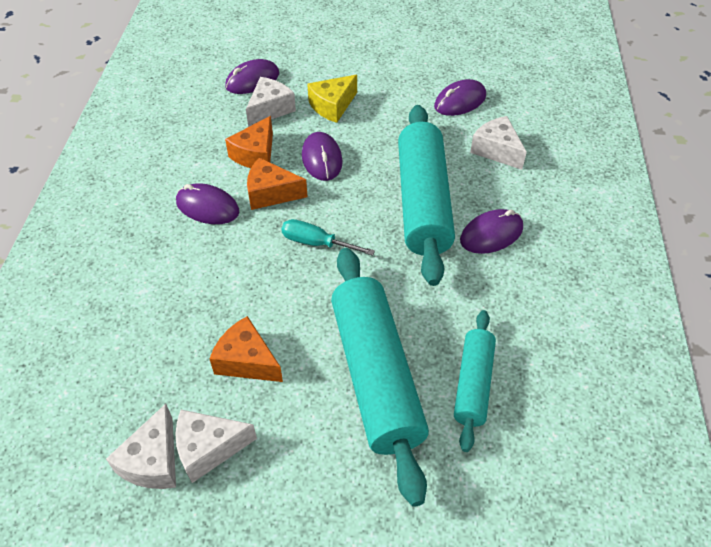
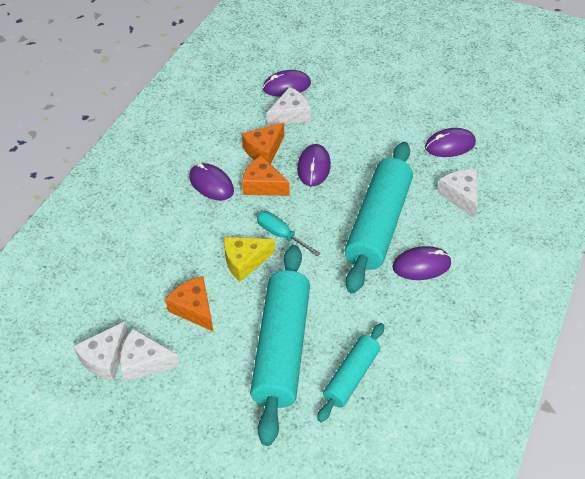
camera: 20 degrees right, 0 degrees up
(332, 106) = (341, 124): yellow cheese -> yellow cheese (245, 261)

